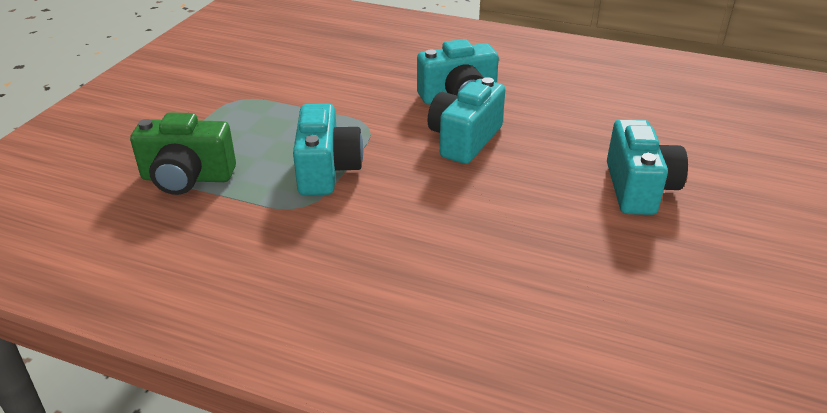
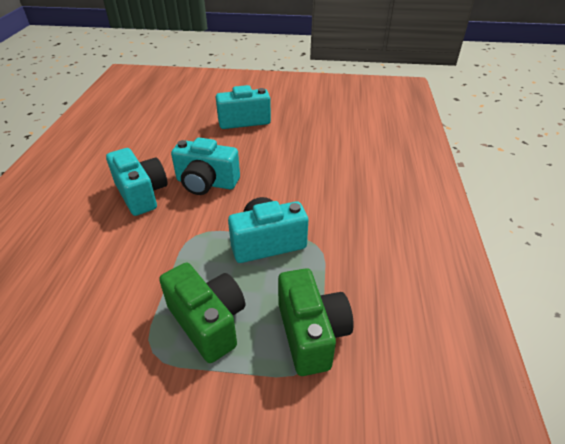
camera: 105 degrees left, 5 degrees up
(246, 125) = (208, 322): none -> green camera

